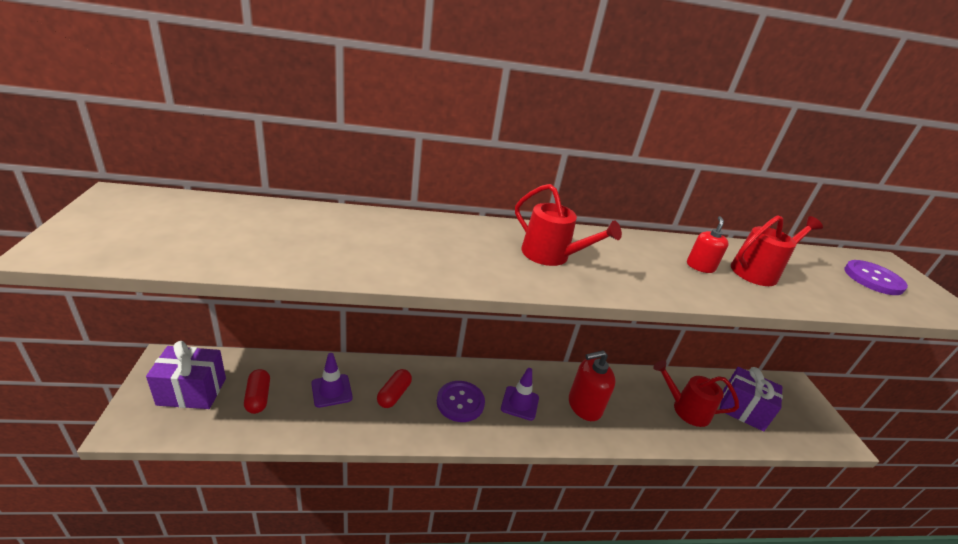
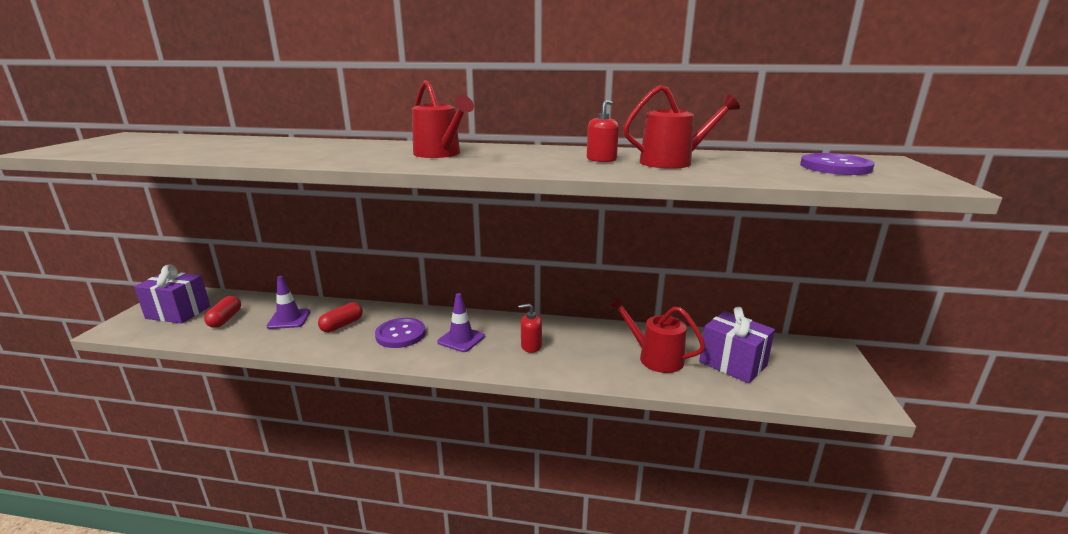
camera: 20 degrees right, 10 degrees down
(584, 406) = (531, 346): red soap dispenser -> red soap dispenser, size x0.58

